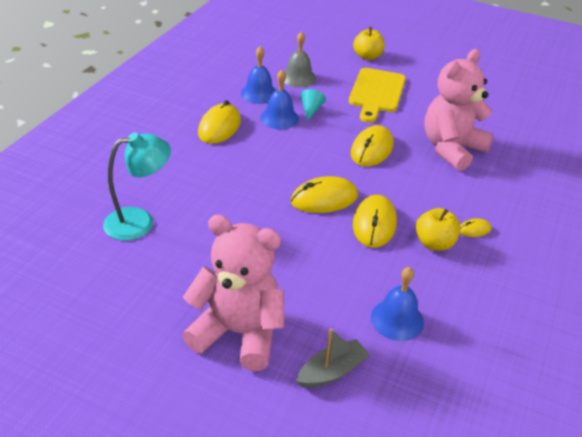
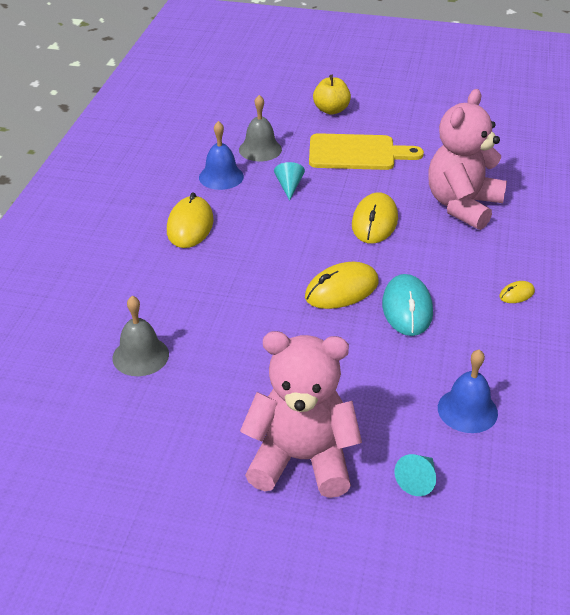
camera: 10 degrees left, 0 degrees up
(139, 221) = (140, 356): turquoise lamp -> grey bell
(279, 118) = (256, 202): blue bell -> none
(332, 371) = (418, 480): grey boat -> turquoise cone
(374, 224) = (407, 308): yellow mouse -> turquoise mouse
(376, 93) = (357, 153): yellow cutting board -> yellow cutting board turned 90 degrees counterclockwise
(434, 243) = (479, 318): yellow apple -> none

